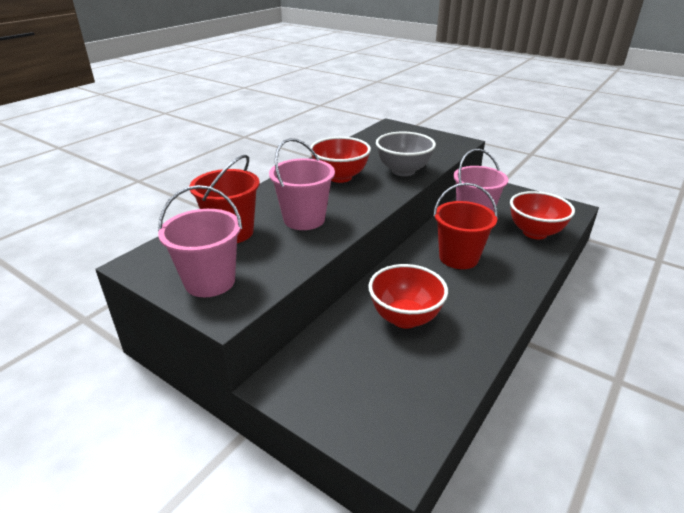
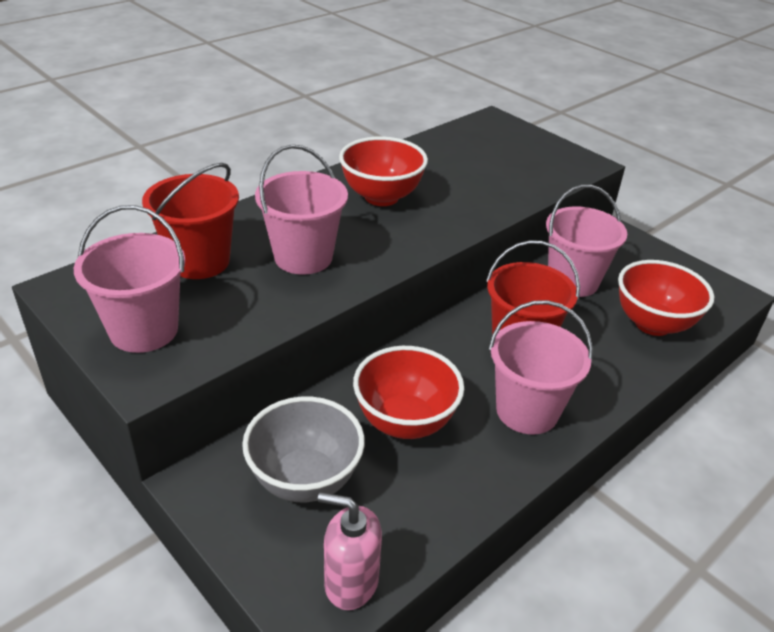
camera: 10 degrees right, 5 degrees up
(403, 171) = (476, 200): grey bowl -> grey bowl (305, 480)
(414, 430) = (351, 582): none -> pink soap dispenser
(482, 297) = (527, 411): none -> pink bucket

